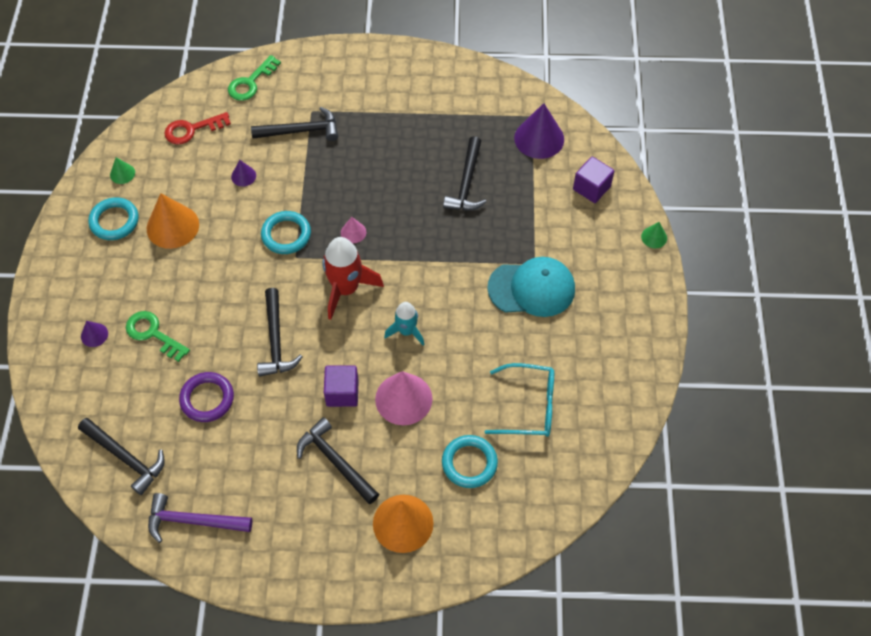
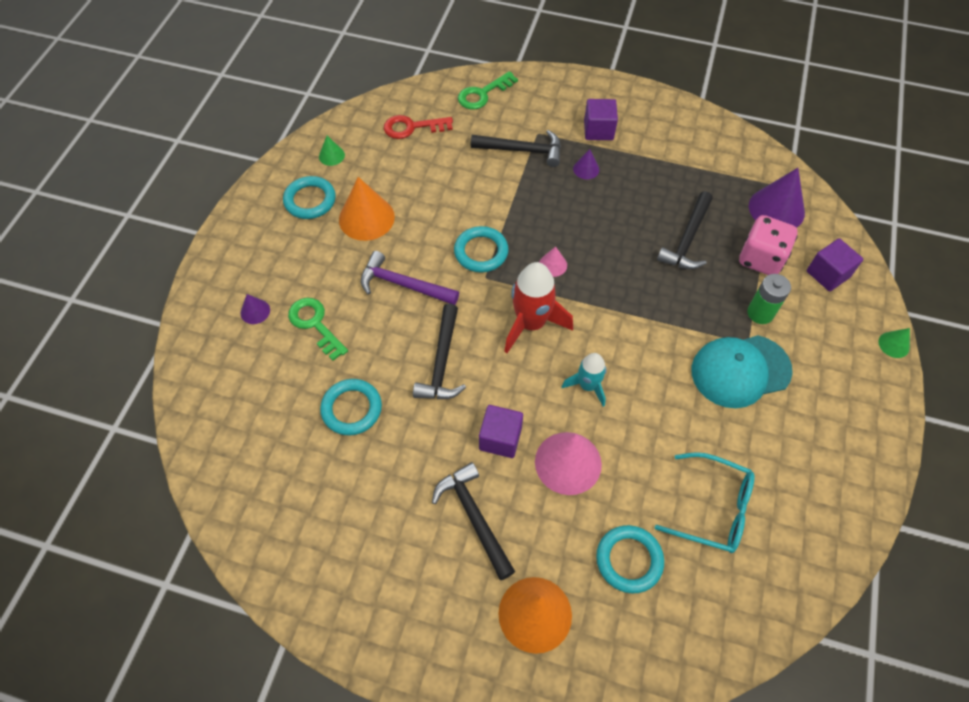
camera: 15 degrees right, 0 degrees up
(126, 458) = (247, 453): black hammer -> none
(193, 521) = (298, 546): purple hammer -> purple hammer (403, 284)
(207, 399) = (351, 409): purple ring -> turquoise ring
(243, 176) = (452, 183): purple cone -> purple cone (586, 169)
(367, 96) = (598, 130): none -> purple cube
(532, 288) = (740, 371): turquoise cap -> turquoise cap turned 150 degrees clockwise
(533, 187) = (761, 259): none -> pink dice
(540, 235) = (760, 313): none -> green battery

